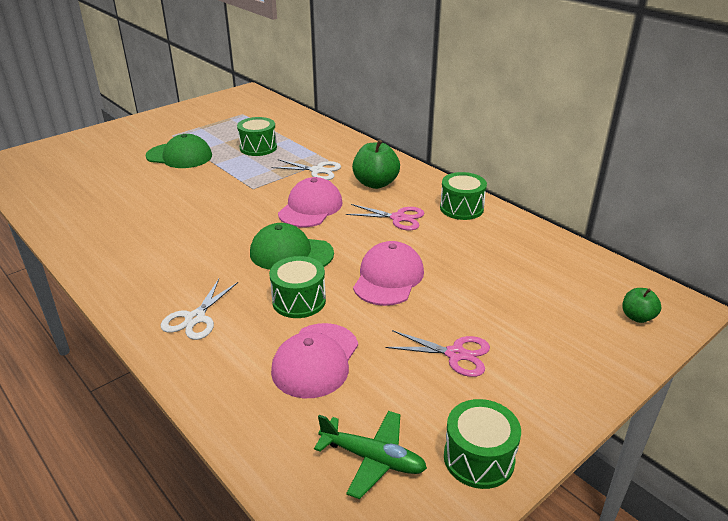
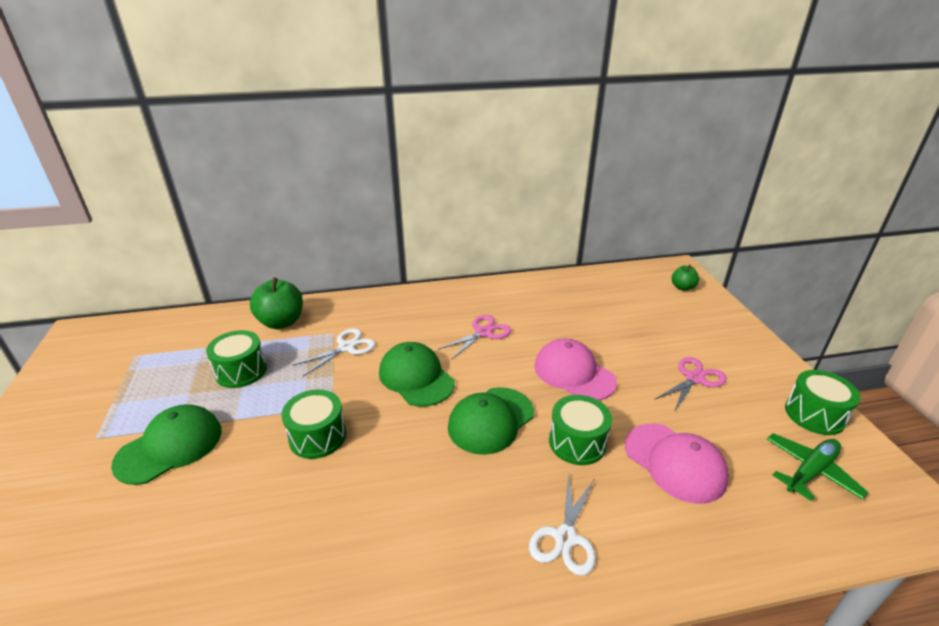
camera: 60 degrees left, 0 degrees up
(195, 318) = (565, 537): white scissors -> white scissors turned 60 degrees clockwise
(310, 208) = (416, 377): pink cap -> green cap
(375, 183) = (411, 322): green apple -> green apple (281, 322)
(461, 208) = (497, 296): green drum -> green drum (317, 436)

